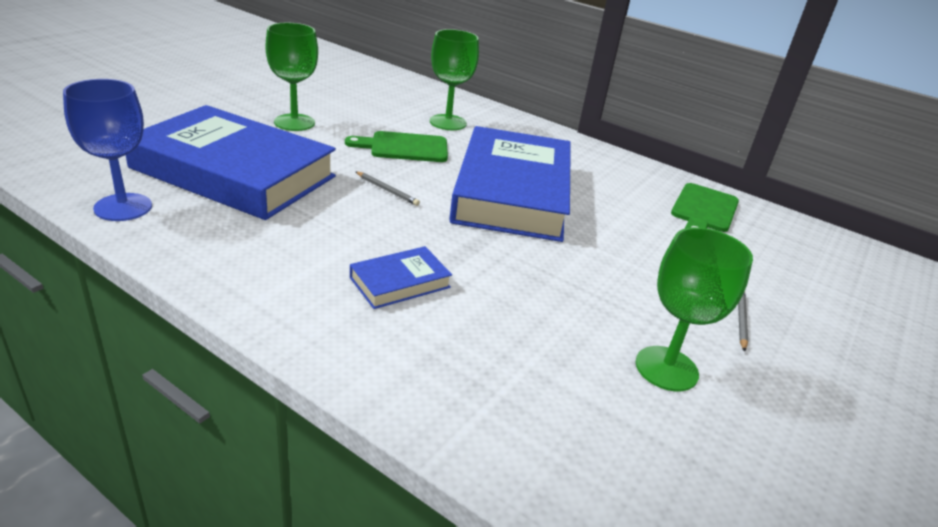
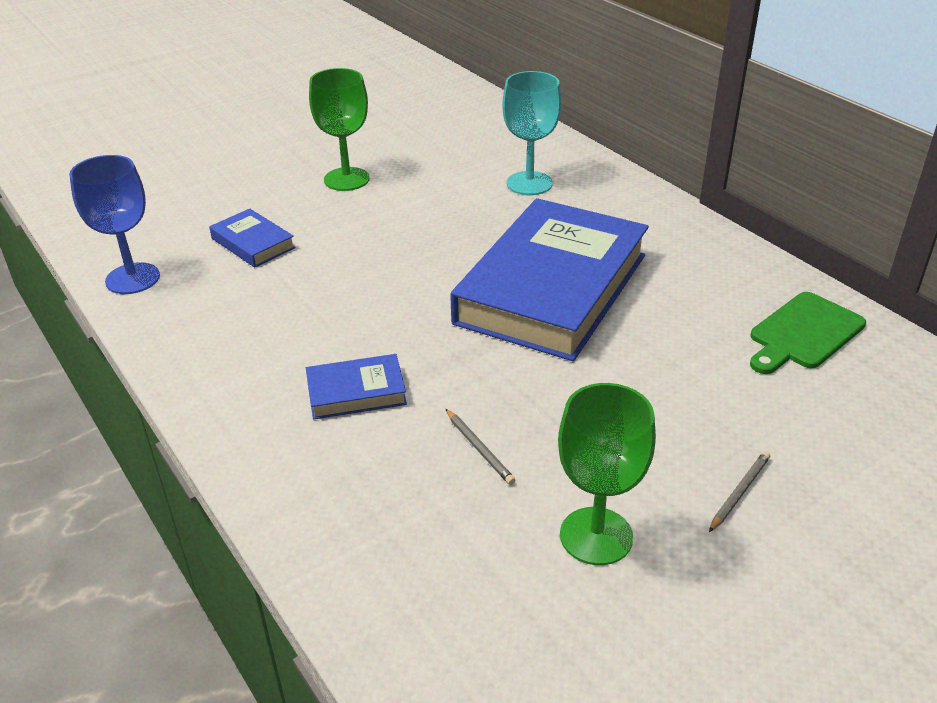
camera: 25 degrees right, 5 degrees up
(234, 172) = (253, 243): blue book -> blue book, size x0.42
(387, 190) = (403, 276): grey pencil -> grey pencil (479, 448)
(404, 147) = (455, 218): green cutting board -> none
(448, 122) = (529, 183): green goblet -> turquoise goblet

